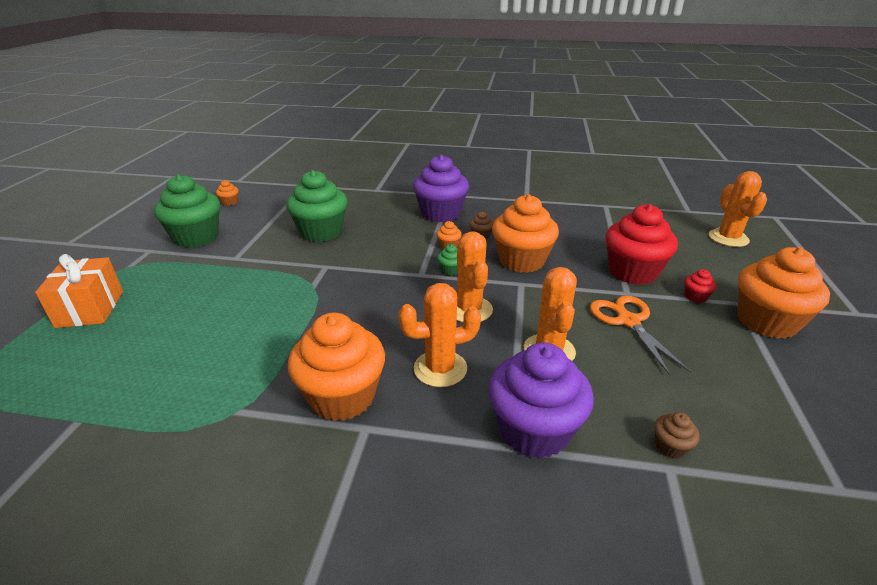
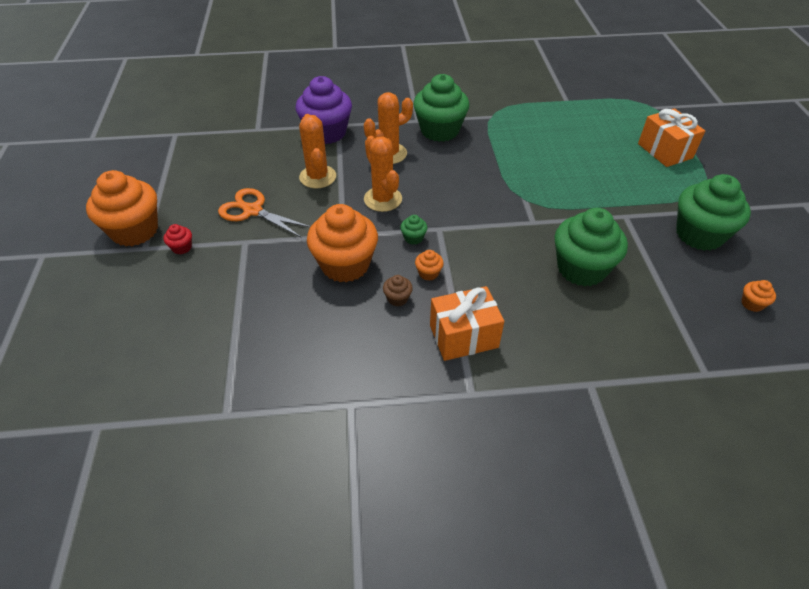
camera: 165 degrees right, 15 degrees up
(342, 397) = (439, 130): orange cupcake -> green cupcake
(440, 214) = (463, 336): purple cupcake -> orange gift
(628, 321) = (253, 211): orange scissors -> orange scissors turned 150 degrees clockwise
(633, 272) = (230, 270): red cupcake -> none
(670, 447) = (253, 137): brown cupcake -> none
(728, 238) = (83, 358): orange cactus -> none

